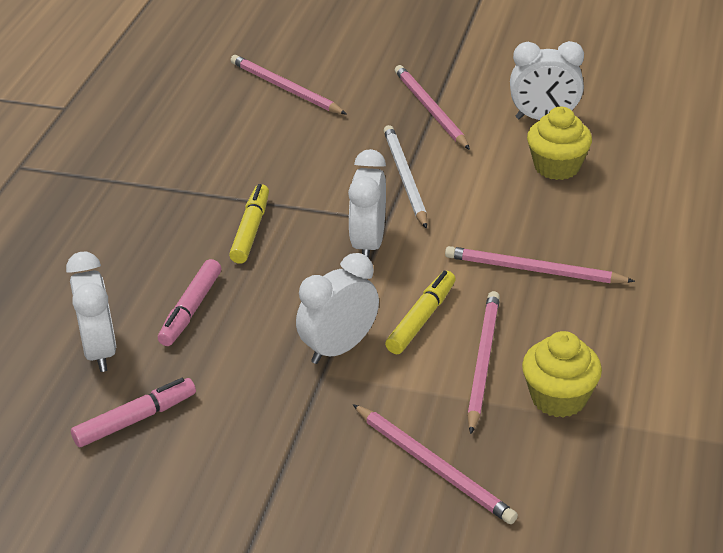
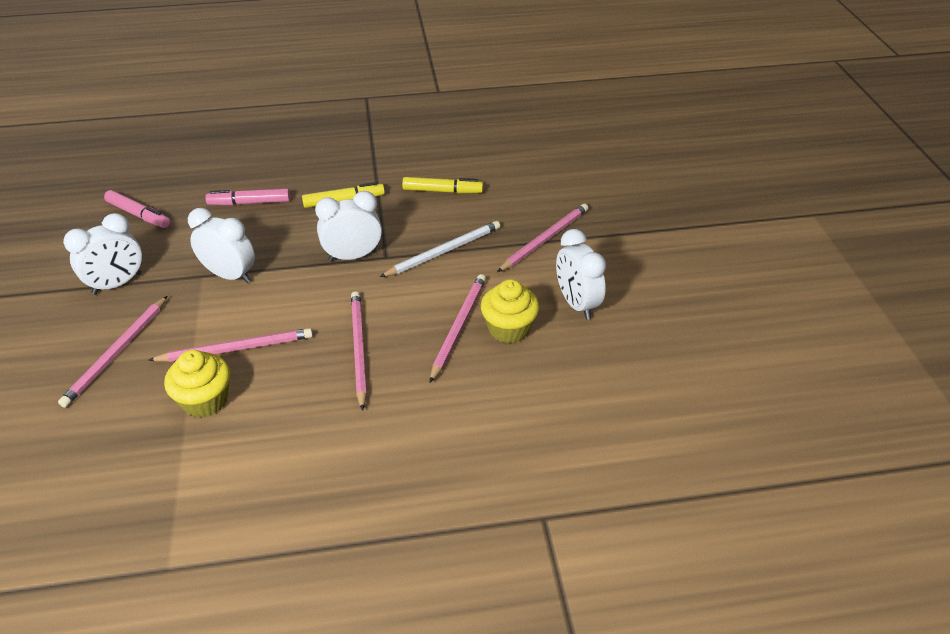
camera: 65 degrees right, 5 degrees up
(99, 351) = (198, 182): white clock -> white clock (117, 284)
(285, 88) = (523, 165): pink pencil -> pink pencil (458, 327)
(421, 319) = (275, 305): yellow marker -> yellow marker (442, 191)

